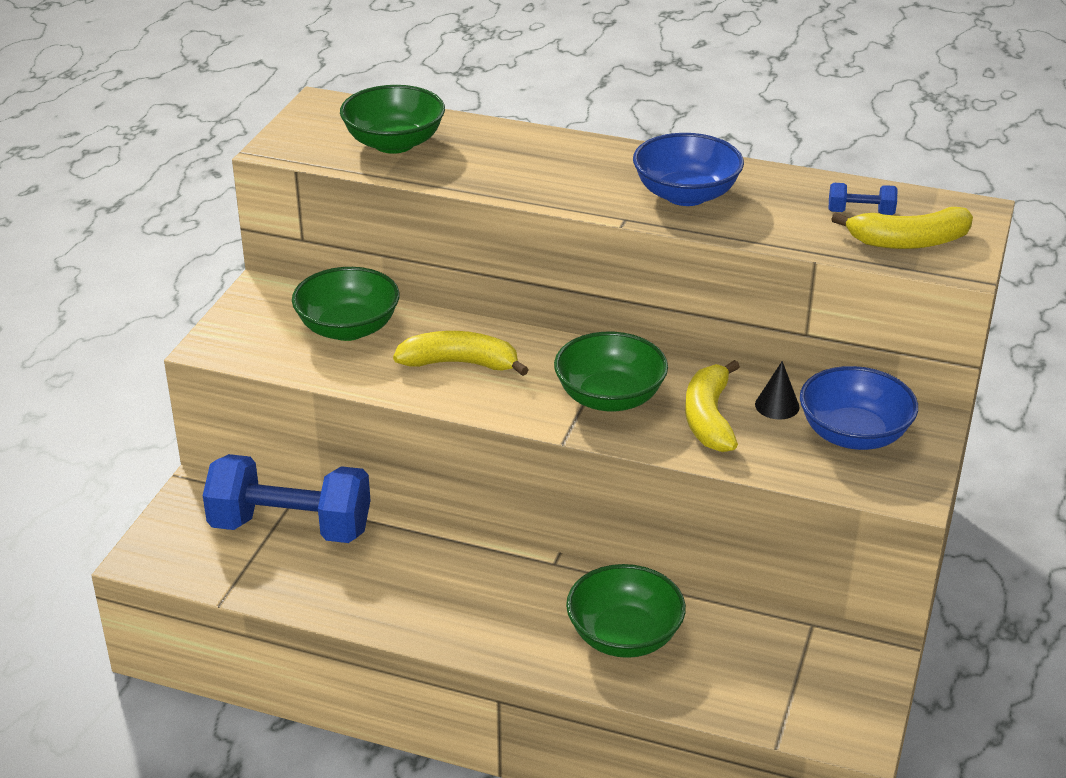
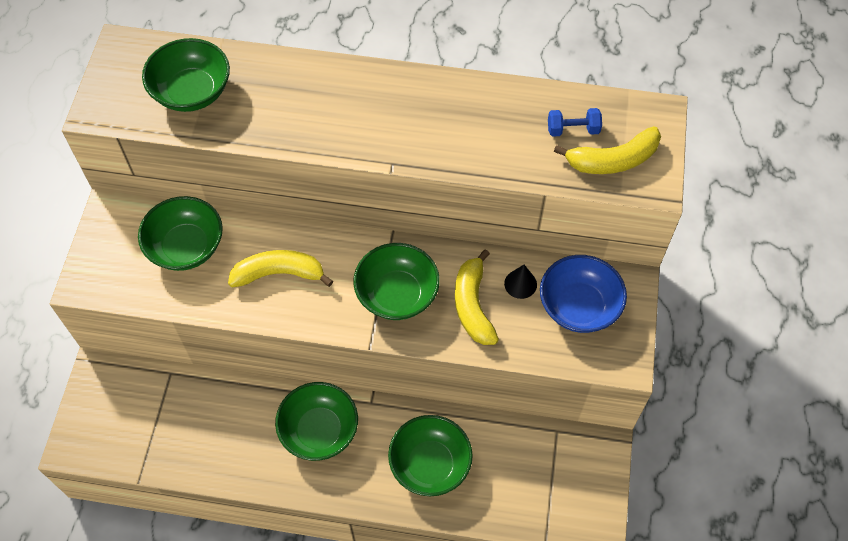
camera: 10 degrees left, 25 degrees up
(291, 527) = (175, 398): blue dumbbell -> none
(477, 582) = (319, 430): none -> green bowl
(686, 195) = (435, 126): blue bowl -> none

